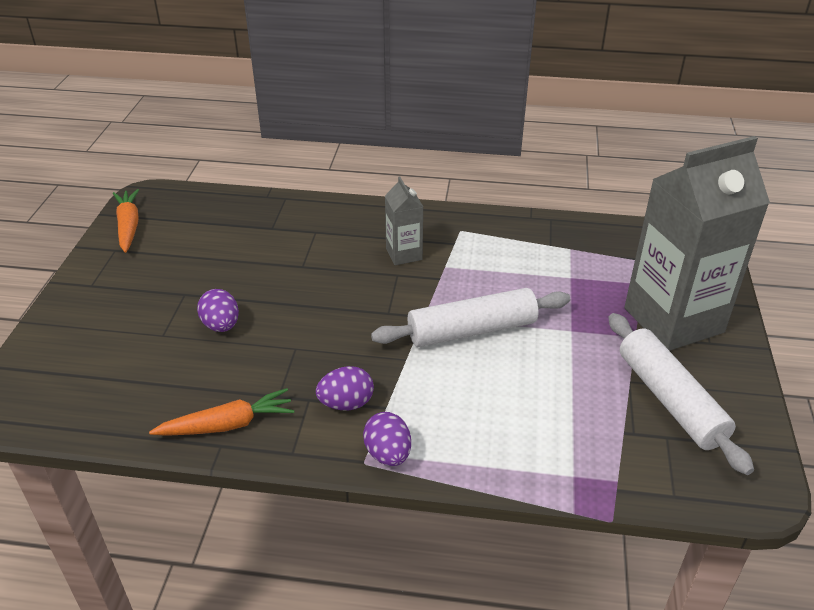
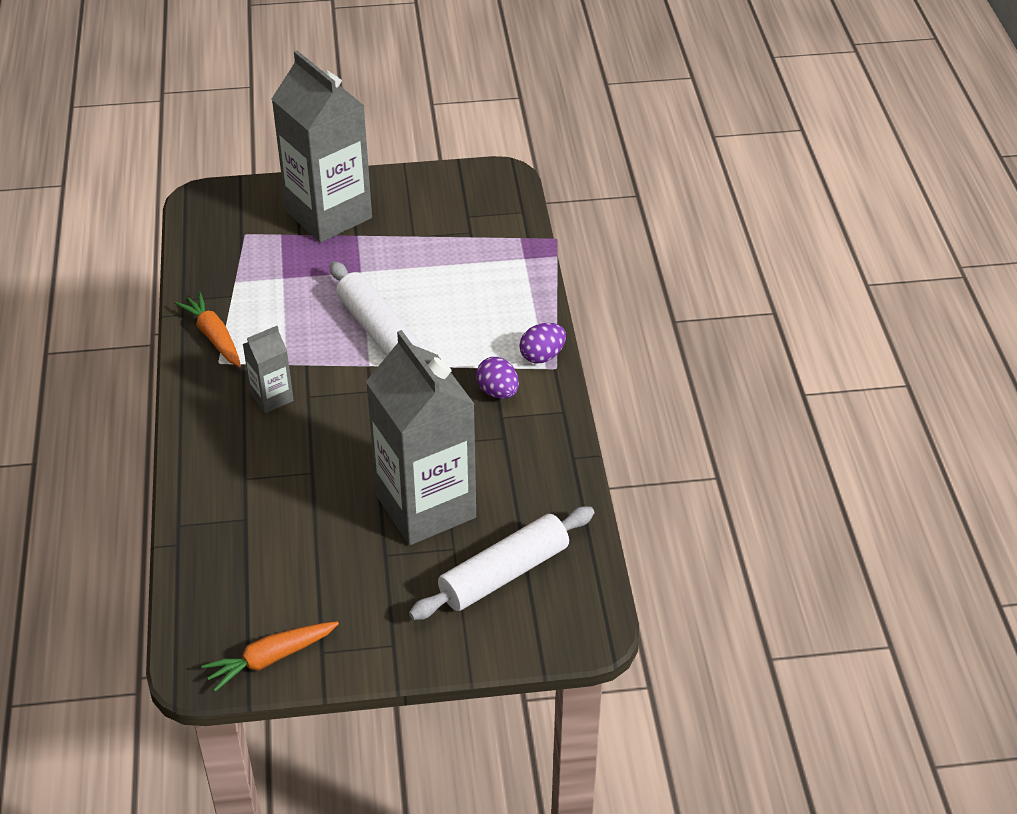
camera: 105 degrees left, 5 degrees up
(221, 325) = (426, 507): purple egg -> grey carton
(227, 425) = (550, 460): orange carrot -> orange carrot (214, 336)
(670, 400) = (428, 215): white rolling pin -> white rolling pin (504, 574)

